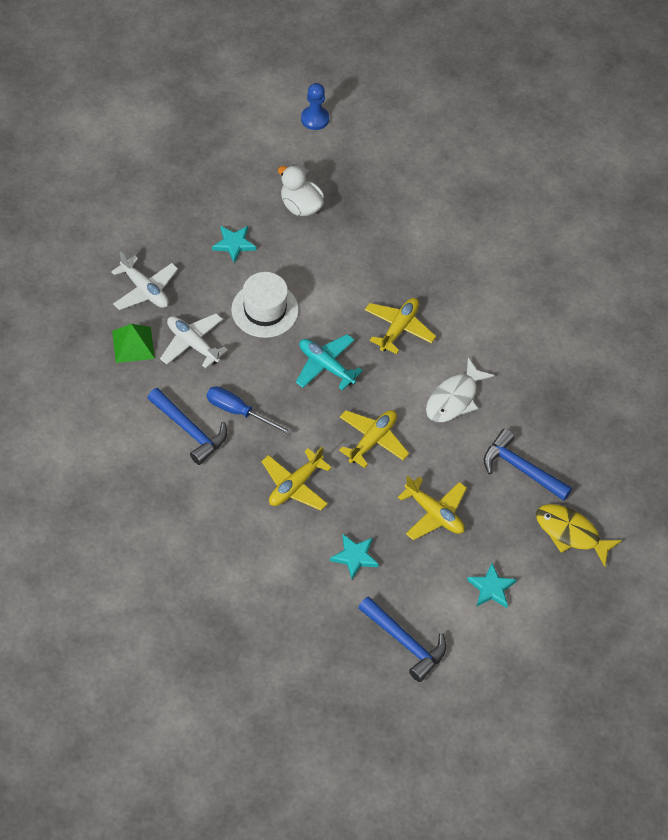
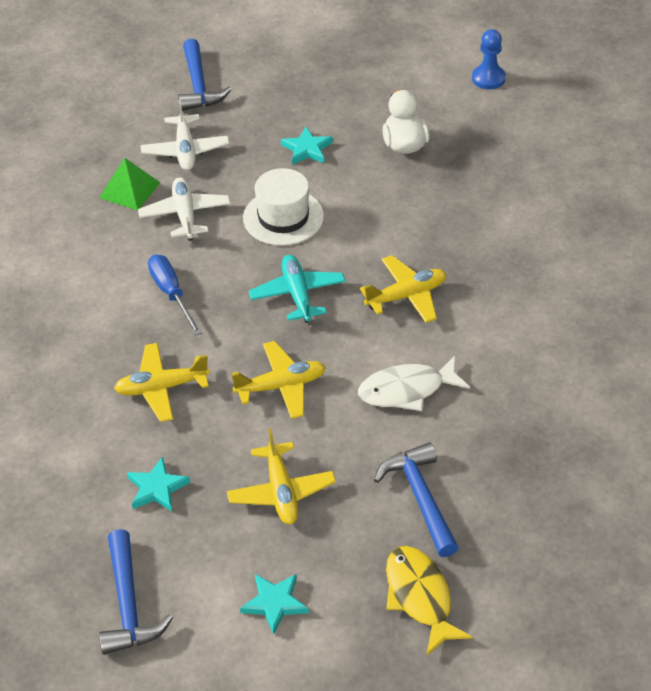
camera: 40 degrees right, 10 degrees down
(189, 430) = (109, 287): blue hammer -> blue hammer (198, 85)

